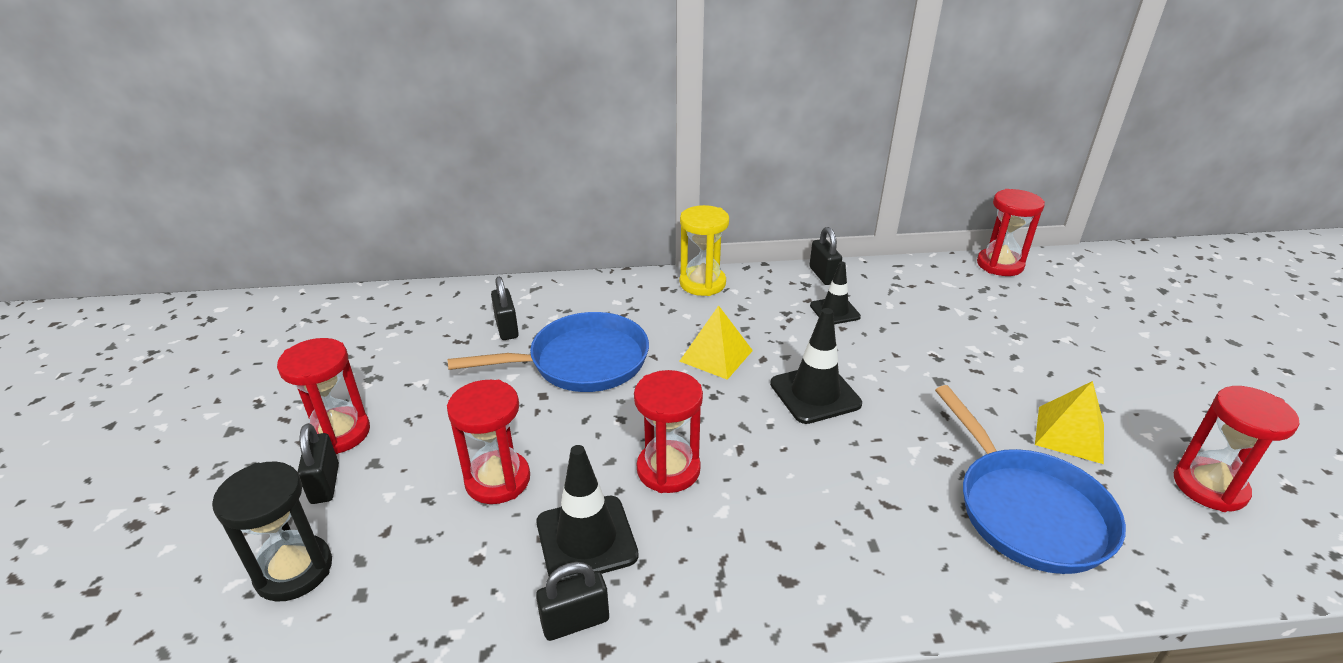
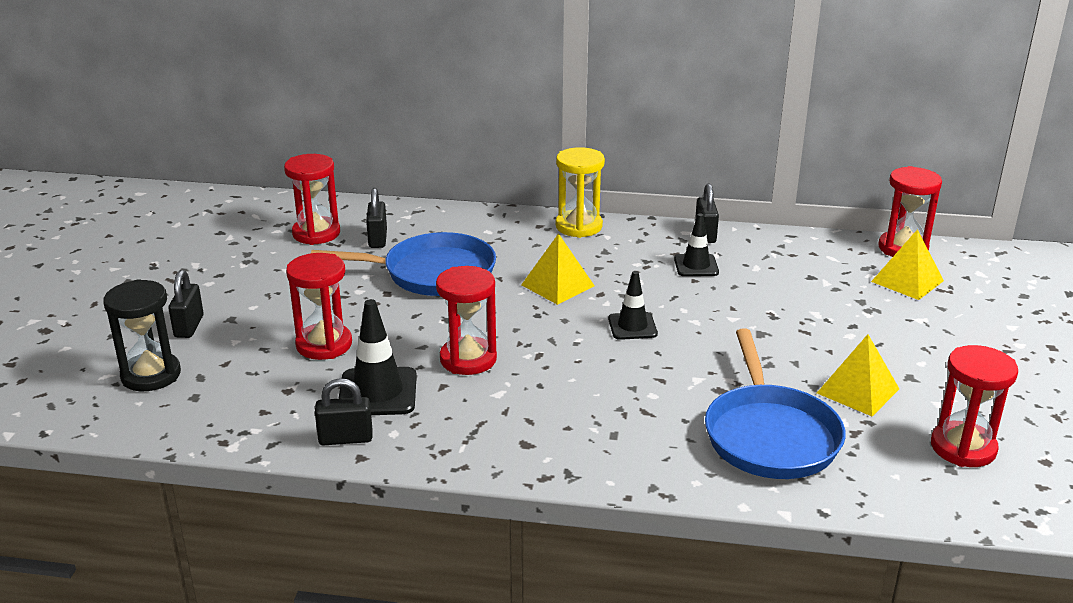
camera: 15 degrees right, 5 degrees down
(339, 433) = (210, 295): red hourglass -> red hourglass (316, 233)
(815, 394) = (632, 326): black traffic cone -> black traffic cone, size x0.64
(1026, 298) = (907, 281): none -> yellow pyramid

